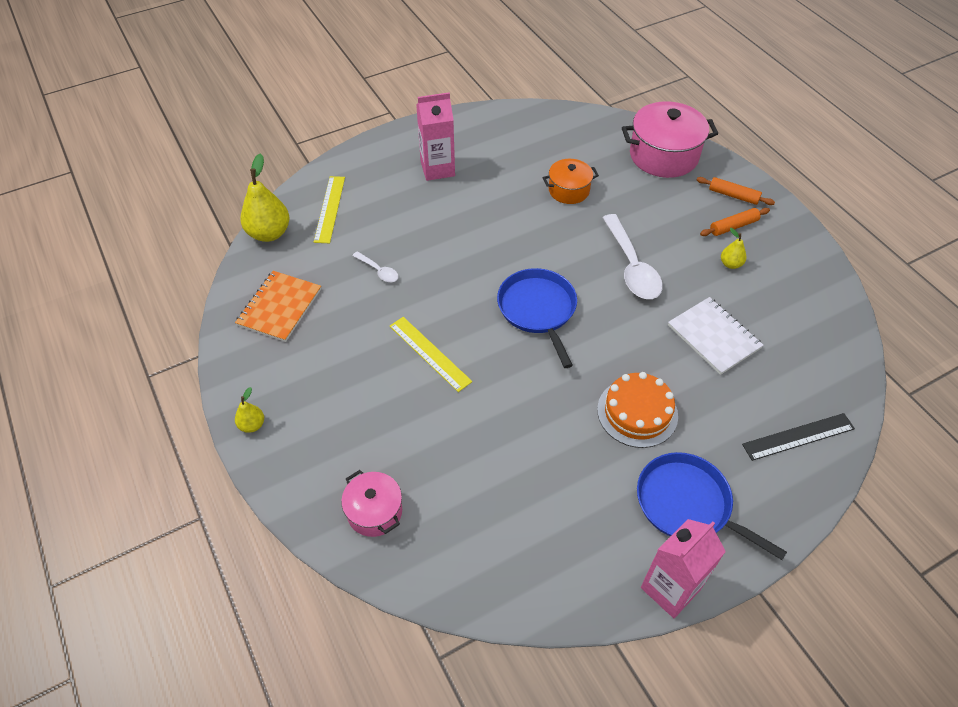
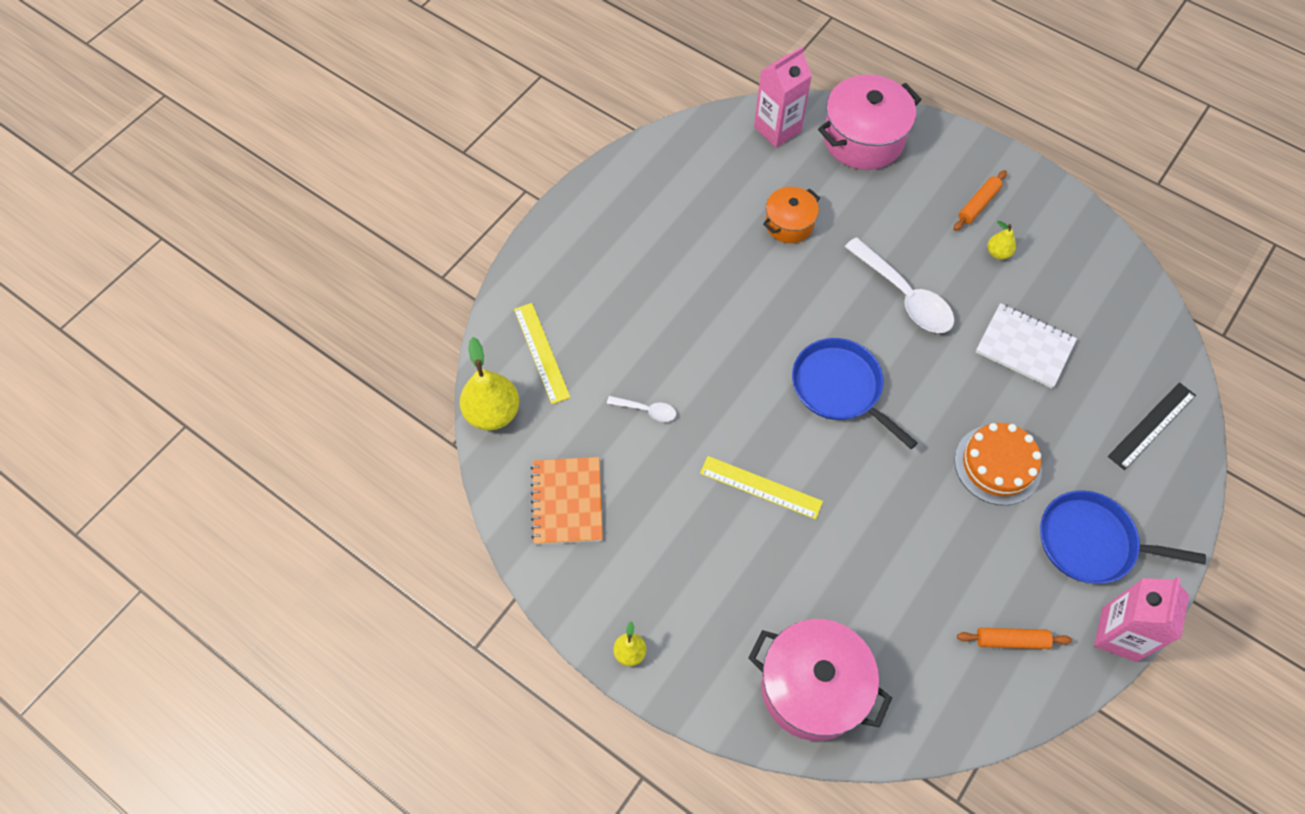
camera: 25 degrees left, 10 degrees up
(374, 511) = (813, 687): pink pot -> pink pot, size x1.74
(437, 169) = (630, 250): pink carton -> pink carton (777, 129)
(733, 195) = (959, 165): orange rolling pin -> orange rolling pin (1011, 640)

